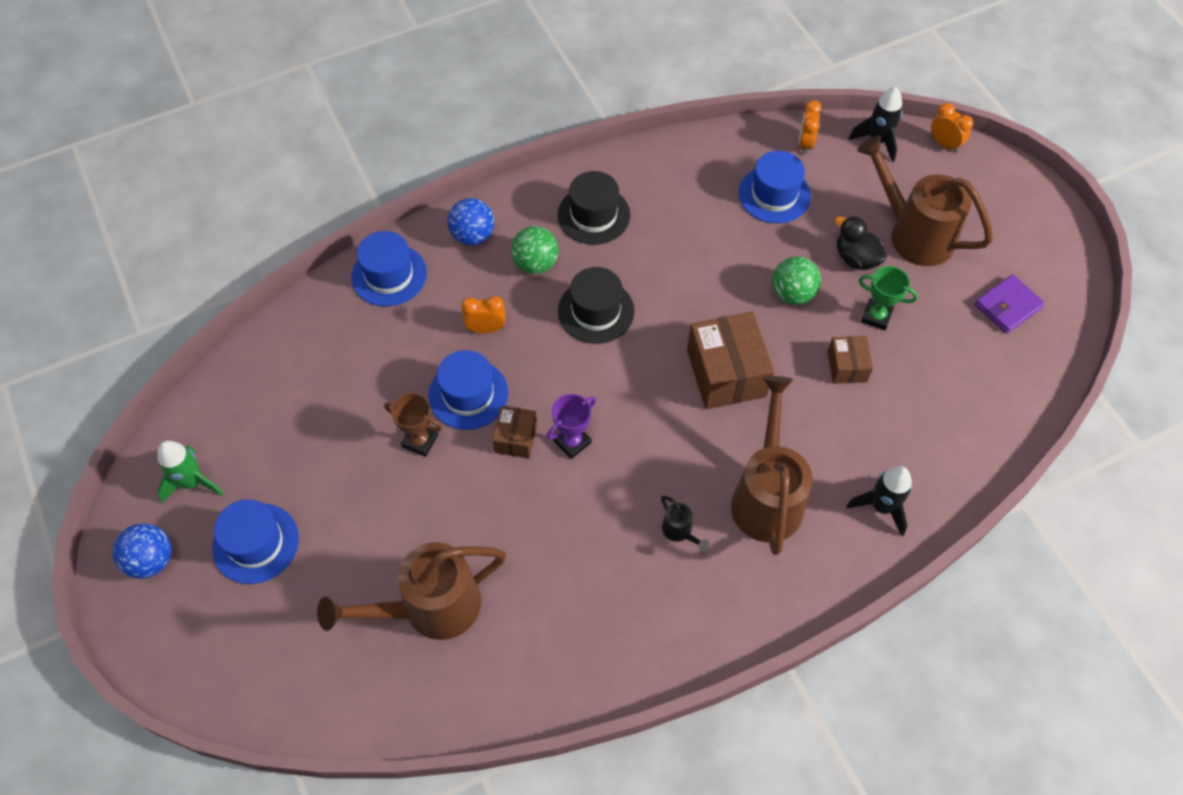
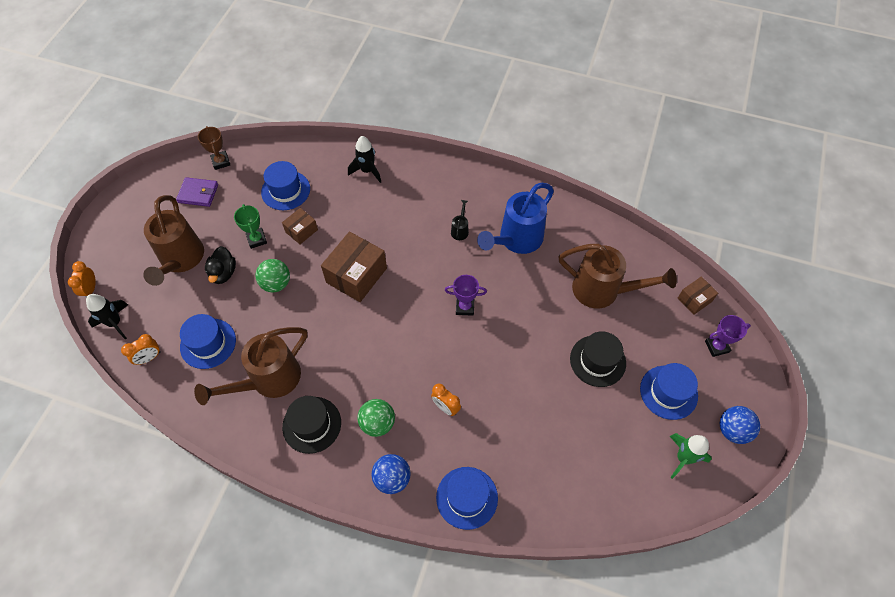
camera: 135 degrees left, 0 degrees up
(230, 655) = (716, 346): none -> purple trophy
(420, 441) = (539, 374): brown trophy -> brown trophy (221, 162)
(468, 394) = (491, 377): blue hat -> blue hat (285, 190)
(516, 438) = (490, 332): brown box -> brown box (694, 300)
(596, 311) = (378, 363): black hat -> black hat (597, 361)
(599, 582) = (516, 240): none -> blue watering can
(767, 496) = (407, 212): brown watering can -> brown watering can (269, 380)

